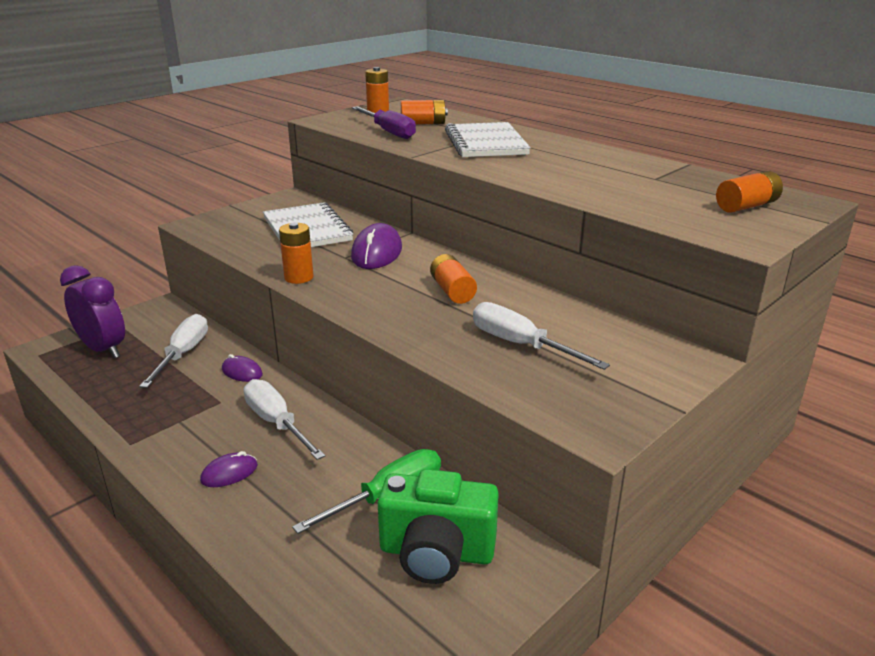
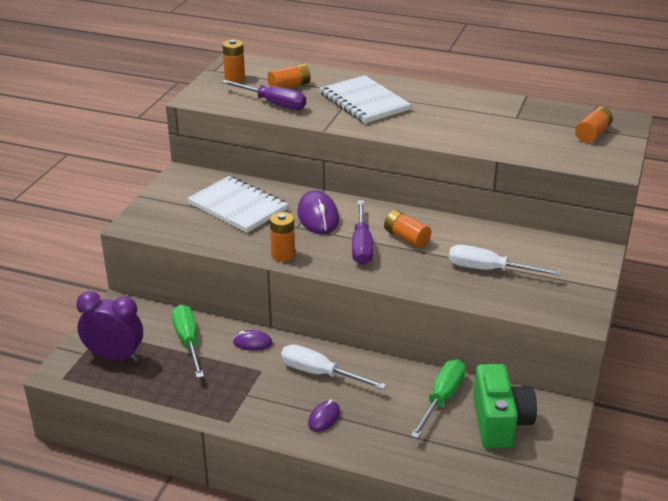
camera: 25 degrees left, 5 degrees up
(183, 354) = (188, 342): white screwdriver -> green screwdriver
(393, 287) = (361, 245): none -> purple screwdriver
(436, 553) = (500, 422): green camera -> green camera turned 75 degrees counterclockwise

